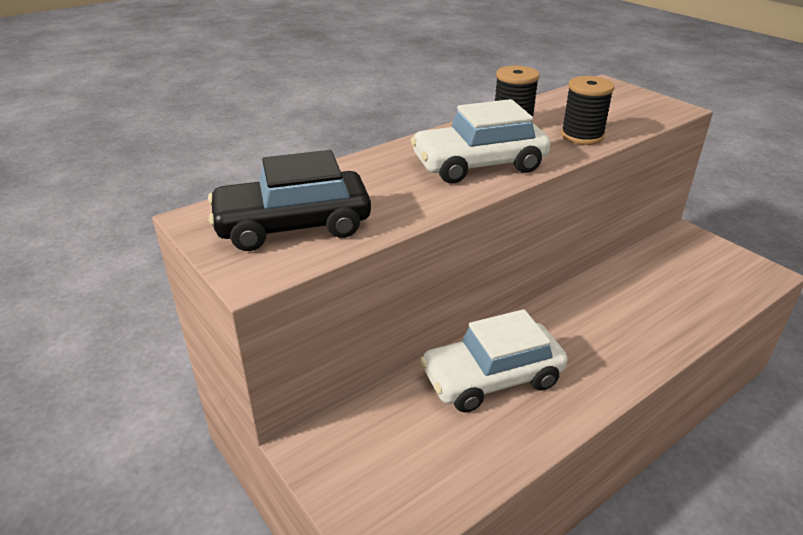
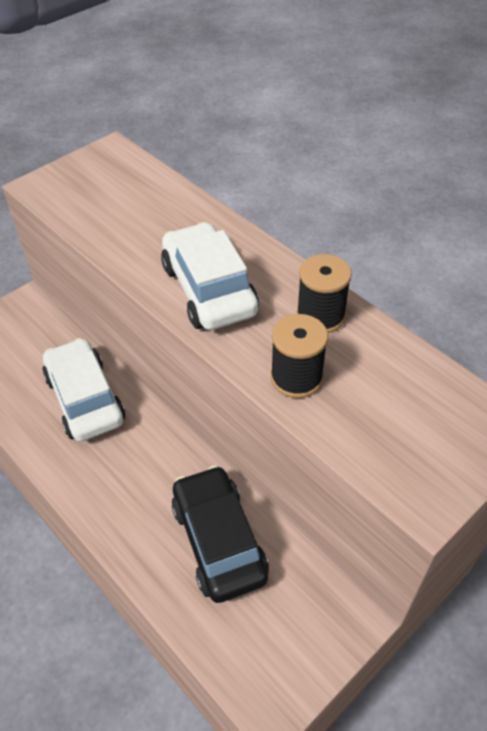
camera: 85 degrees right, 15 degrees up
(293, 226) = (97, 192): black car -> black car (218, 541)

